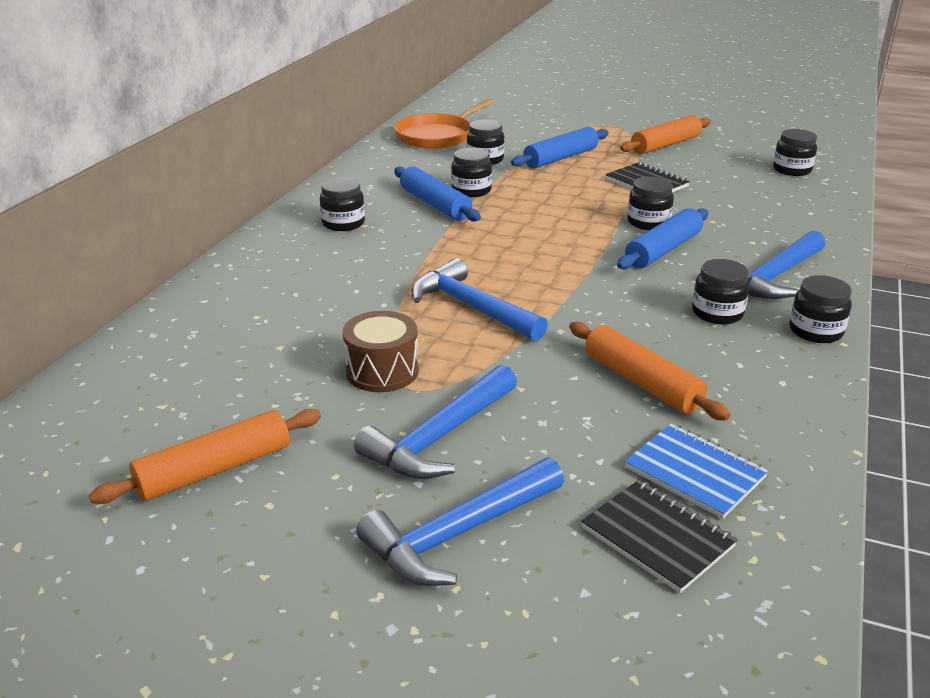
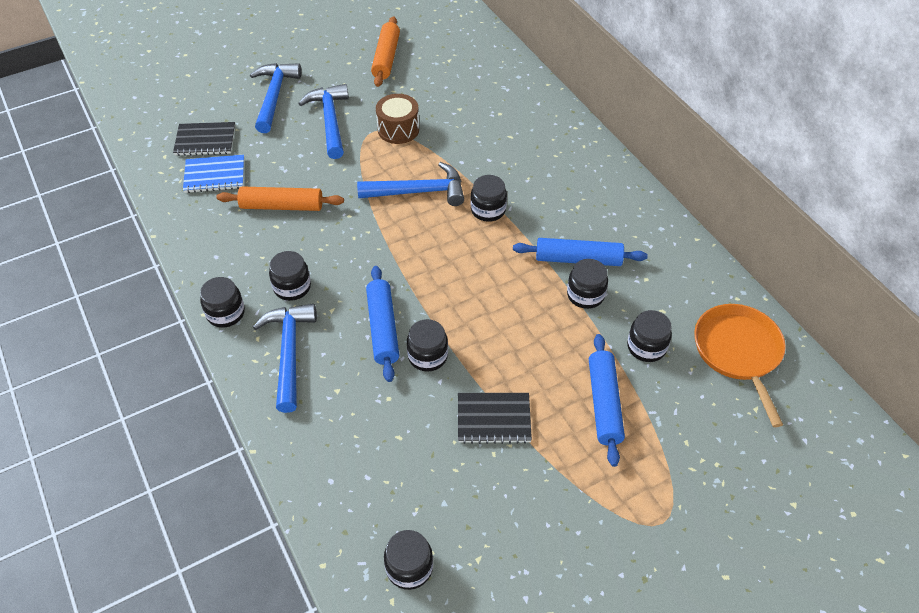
camera: 130 degrees right, 20 degrees up
(343, 223) = (590, 198): black jar -> black jar (488, 210)
(665, 145) = (564, 520): orange rolling pin -> none

